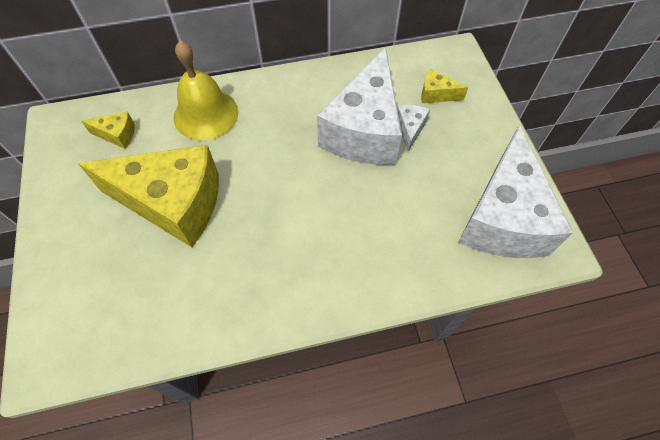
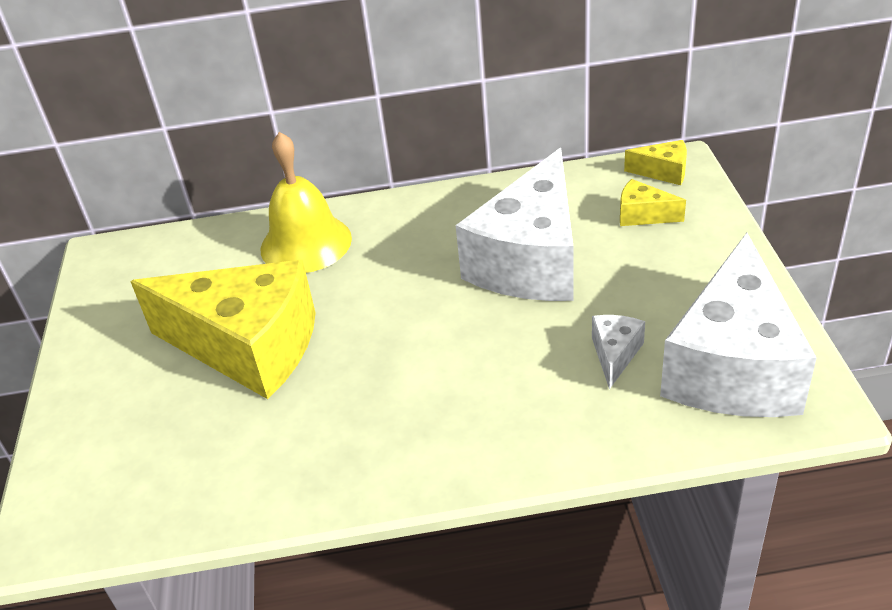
camera: 10 degrees right, 20 degrees down
(117, 135) = (182, 268): yellow cheese -> yellow cheese (663, 172)
(410, 129) = (599, 258): white cheese -> white cheese (615, 354)

